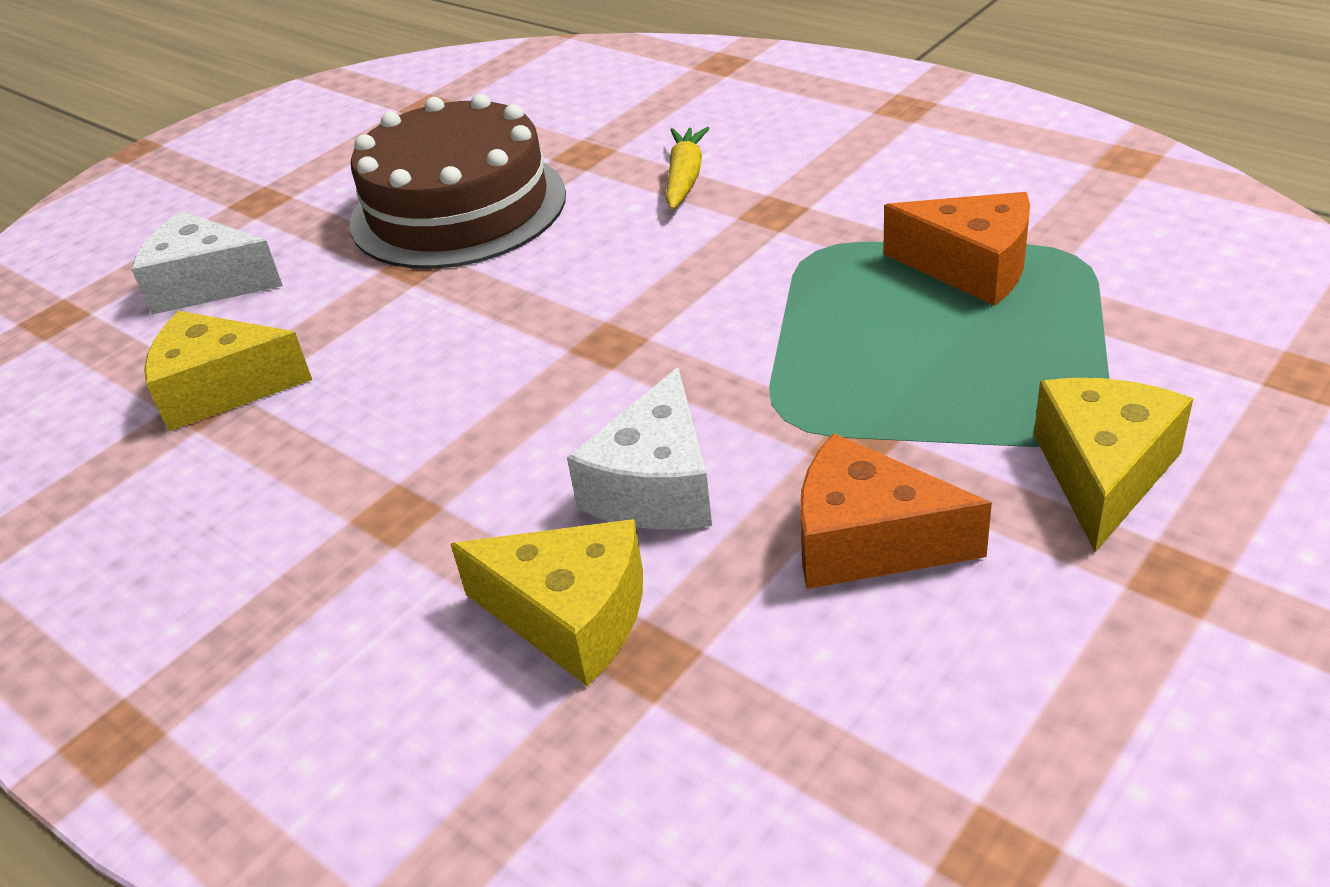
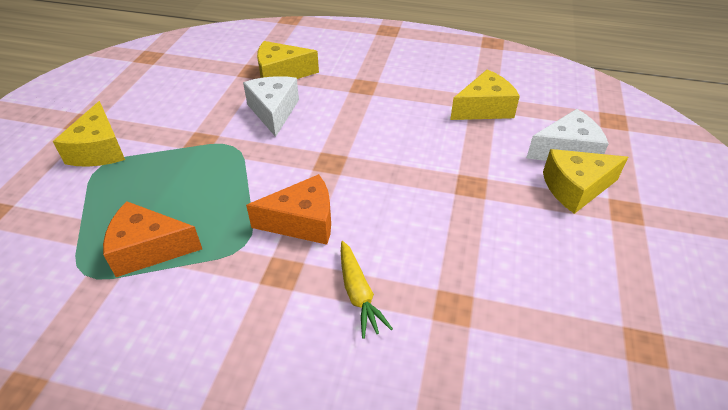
camera: 150 degrees right, 5 degrees up
(278, 234) = (575, 188): none -> yellow cheese
(458, 208) = (490, 231): brown cake -> none
(868, 541) = (190, 111): orange cheese -> orange cheese (302, 222)

